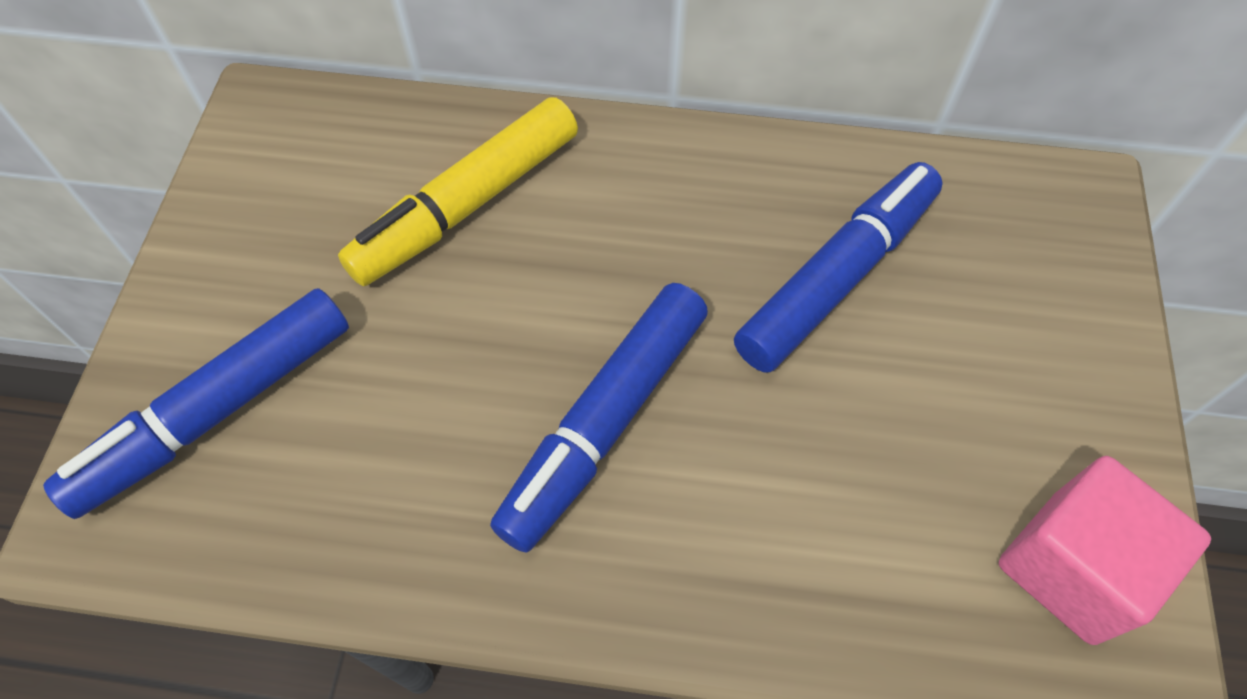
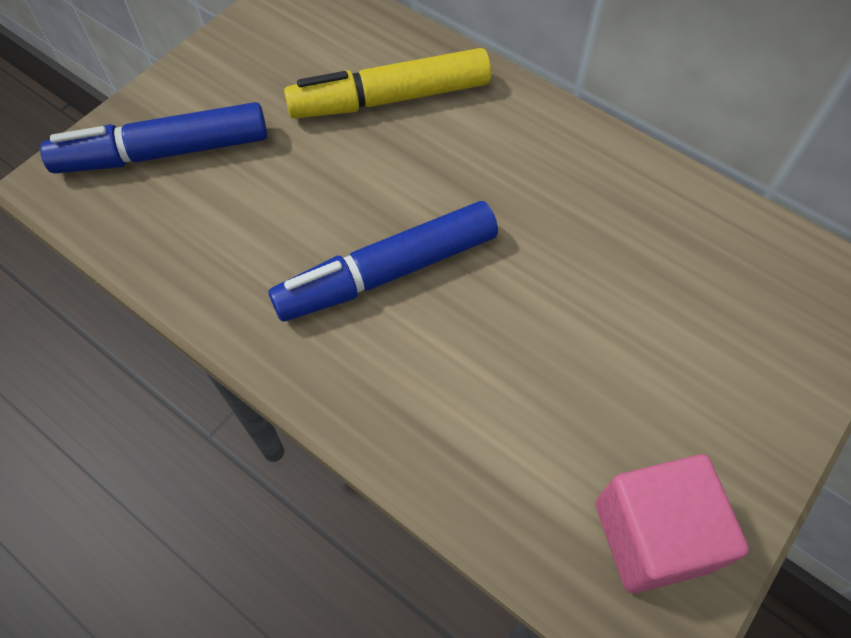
camera: 30 degrees right, 0 degrees up
(836, 277) = (612, 257): blue marker -> none

